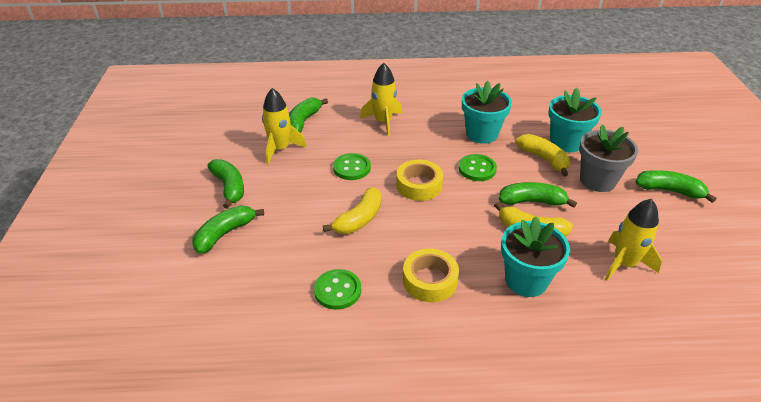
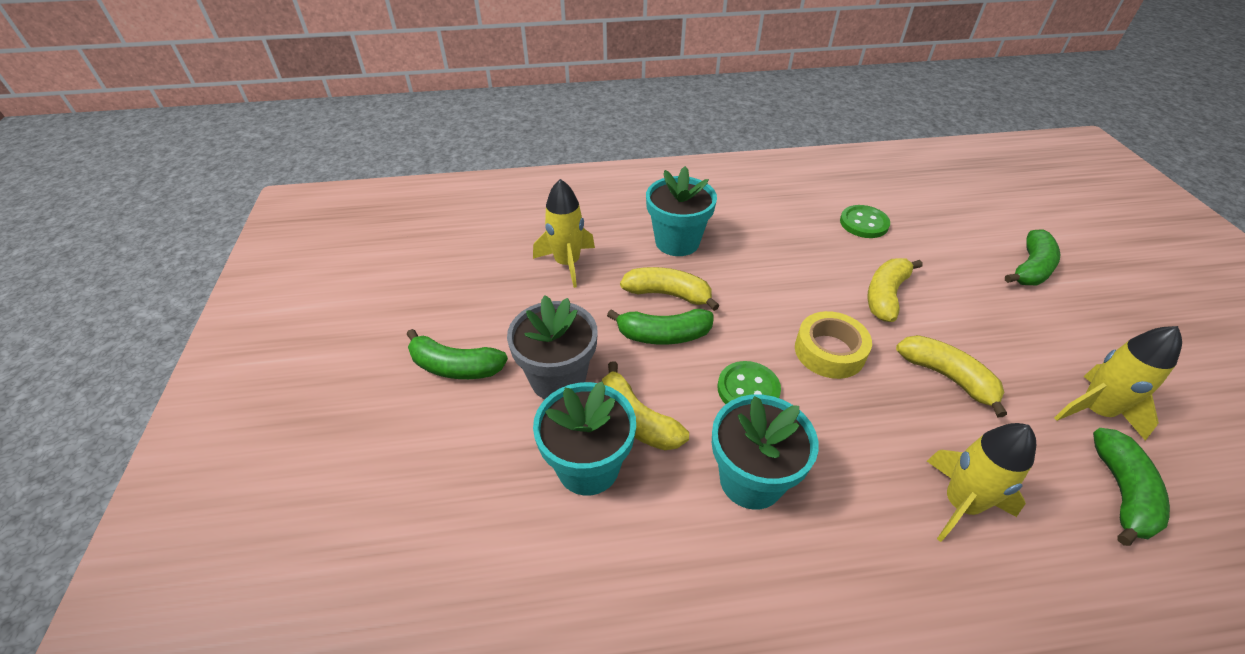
camera: 175 degrees right, 5 degrees up
(229, 187) = (1095, 330): green banana -> none
(352, 168) = (947, 377): green button -> yellow banana
(430, 280) = (776, 236): yellow tape -> none

